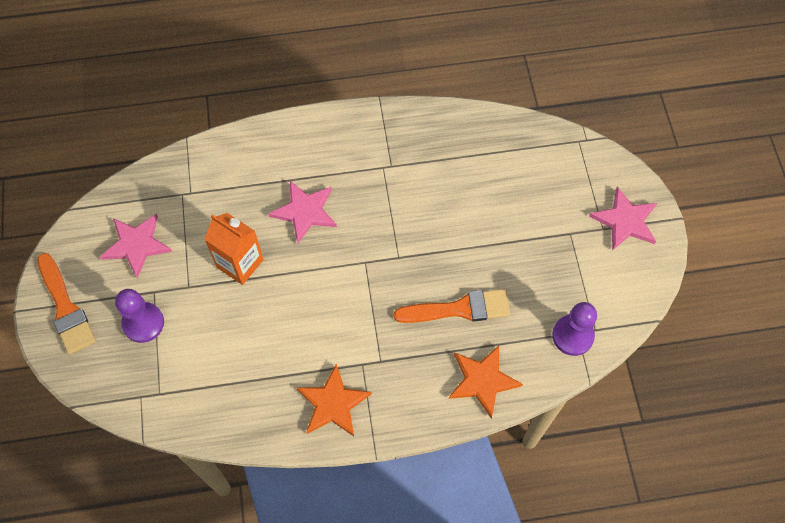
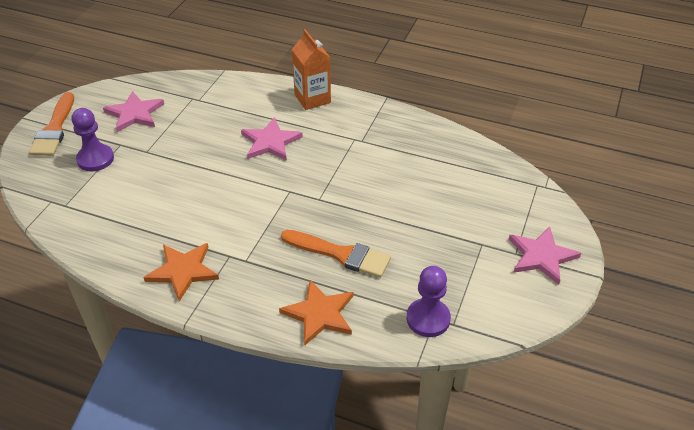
camera: 30 degrees right, 20 degrees down
(240, 263) = (195, 153): orange carton -> orange carton (312, 98)

